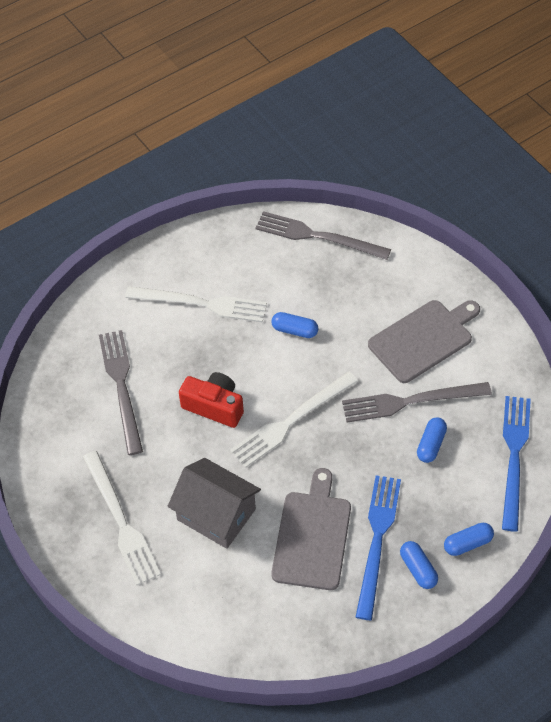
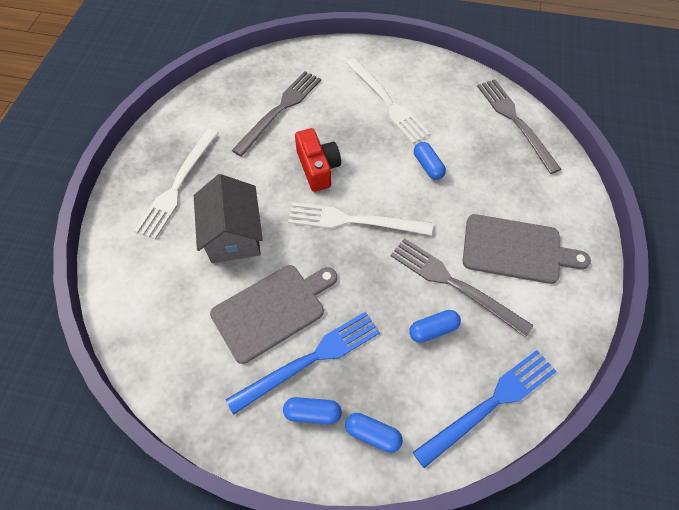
camera: 45 degrees right, 5 degrees up
(418, 569) = (312, 413): blue capsule -> blue capsule turned 75 degrees clockwise

